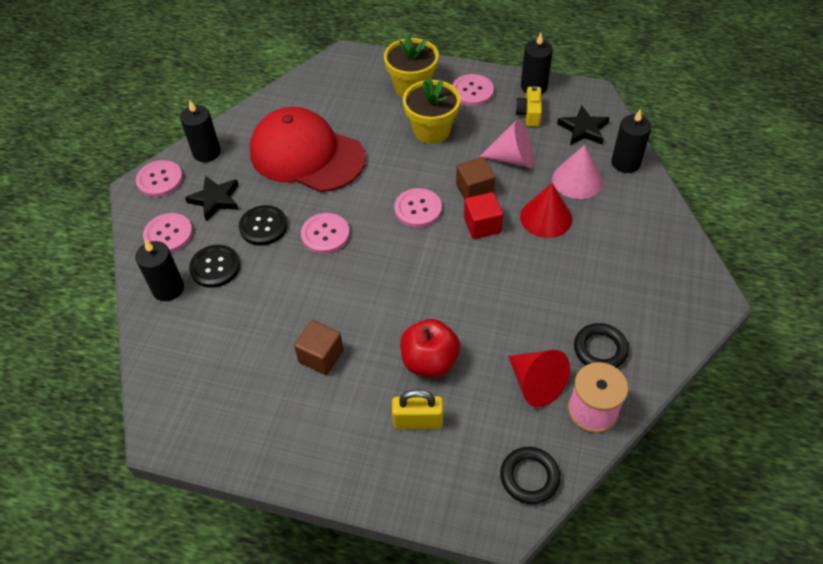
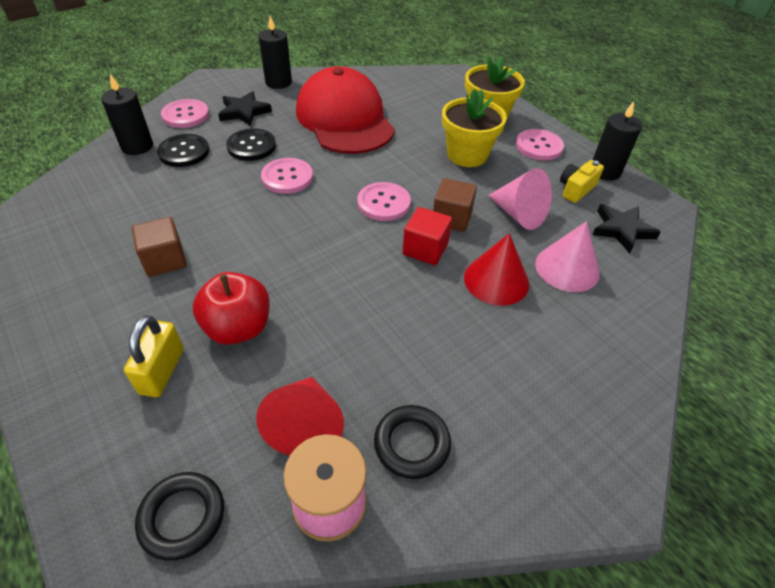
camera: 35 degrees right, 5 degrees down
(160, 180) = (227, 82): pink button -> none
(418, 421) = (162, 371): yellow padlock -> yellow padlock turned 60 degrees clockwise
(625, 163) = (640, 284): black candle -> none

